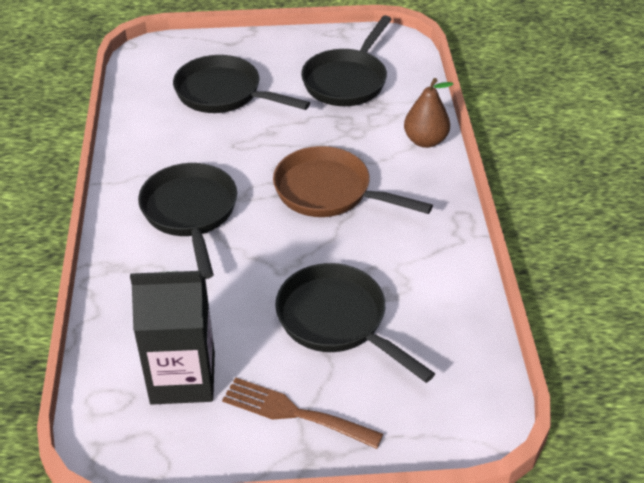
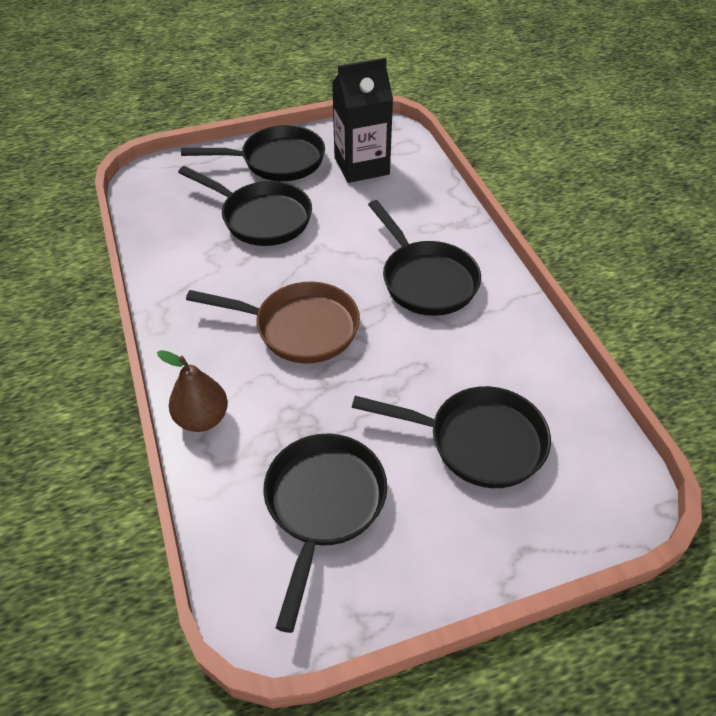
camera: 165 degrees right, 5 degrees up
(294, 413) = (276, 161): brown fork -> black pan

